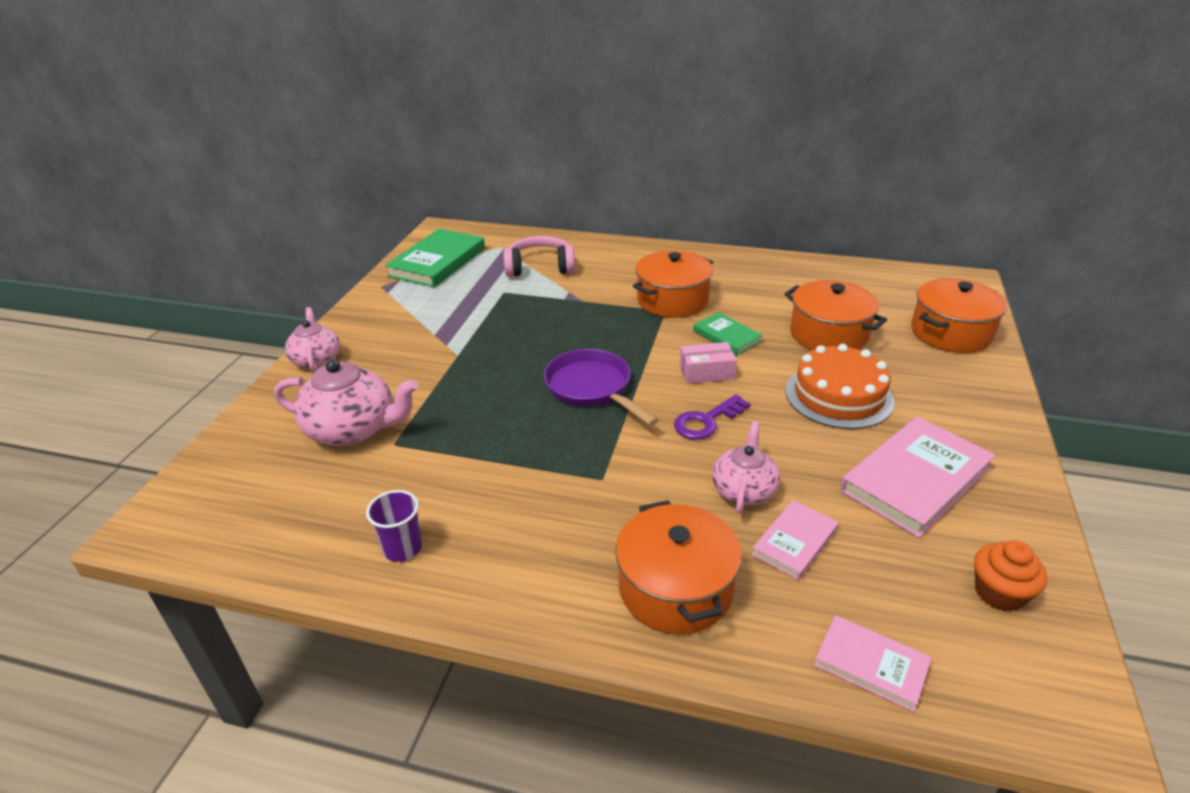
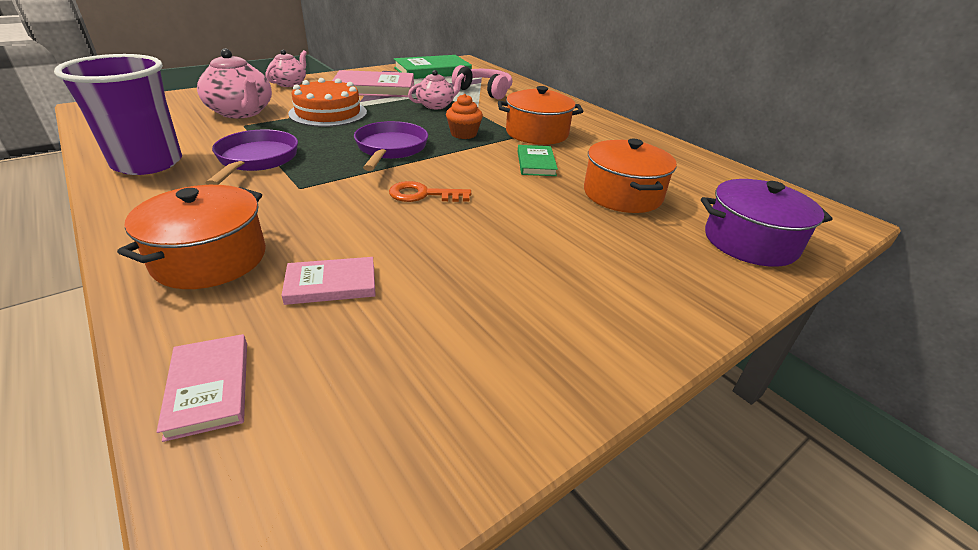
camera: 35 degrees right, 0 degrees up
(402, 548) = (148, 163): purple cup -> purple cup, size x2.18
(501, 475) = (256, 160): none -> purple pan
(706, 372) = (480, 173): pink box -> none
(706, 421) = (423, 195): purple key -> orange key
(744, 490) = (365, 239): pink teapot -> pink teapot (436, 105)
(838, 395) = (553, 228): orange cake -> orange cake (328, 113)
(915, 479) = (506, 307): pink book -> pink book (374, 88)
(951, 333) = (750, 242): orange pot -> purple pot
(999, 593) = (408, 427): orange cupcake -> orange cupcake (463, 134)

